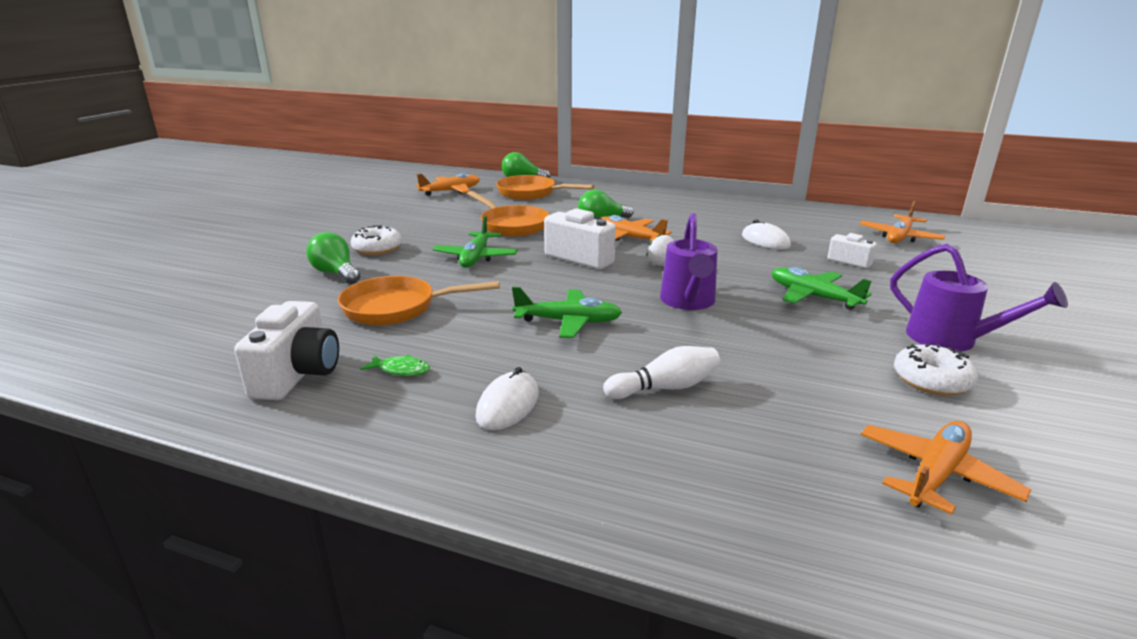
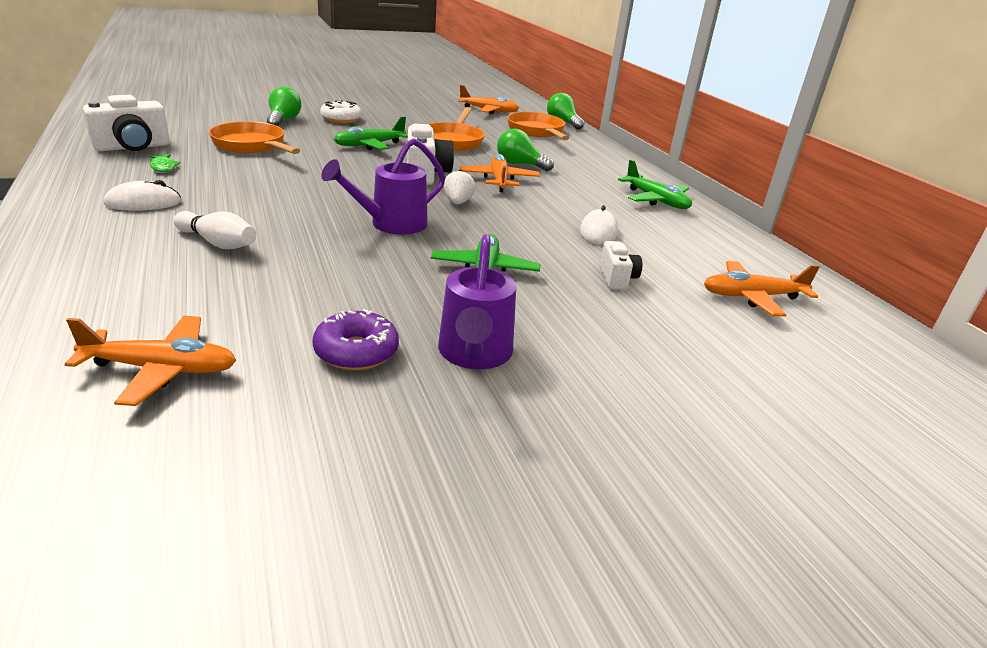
camera: 45 degrees right, 5 degrees up
(568, 322) = (294, 193): green plane -> green plane (656, 200)
(932, 380) = (356, 352): white donut -> purple donut

